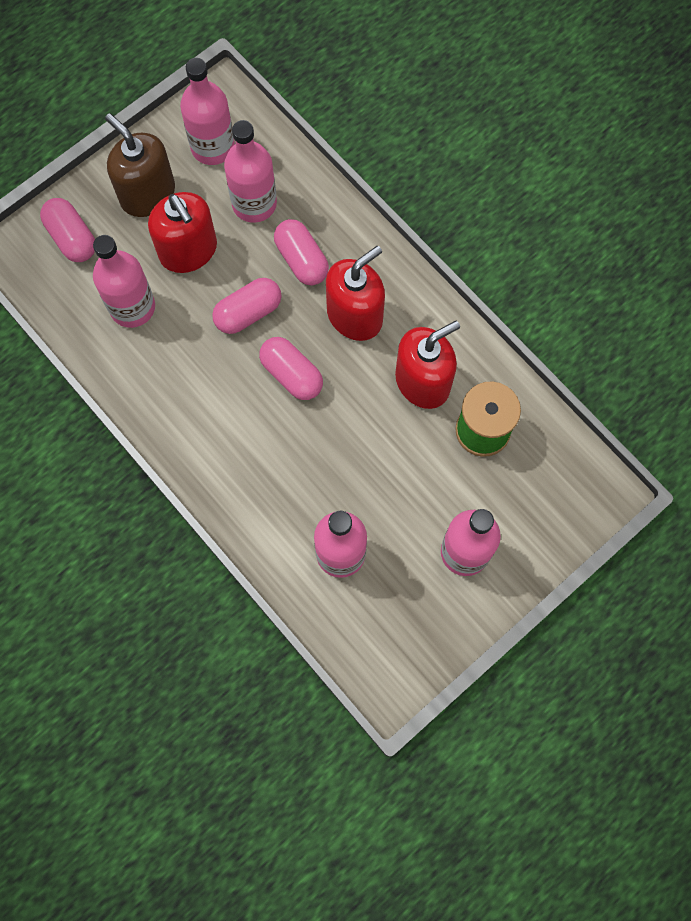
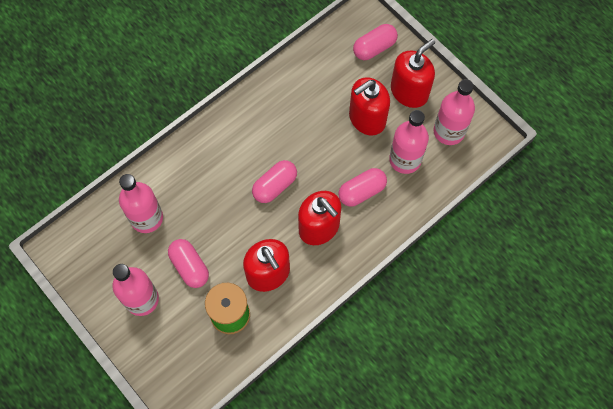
camera: 90 degrees right, 5 degrees down
(132, 307) = (324, 86): pink bottle -> none
(147, 194) = (409, 92): brown soap dispenser -> red soap dispenser
(248, 313) = (321, 157): pink capsule -> pink capsule (189, 267)

